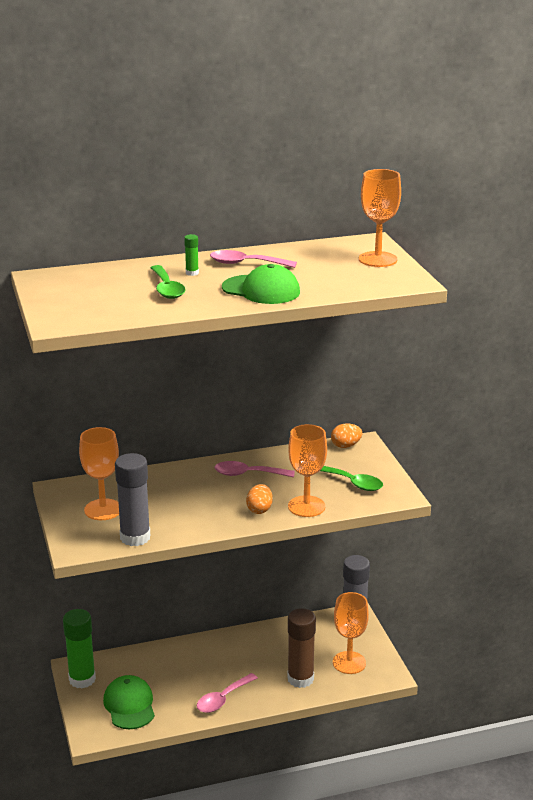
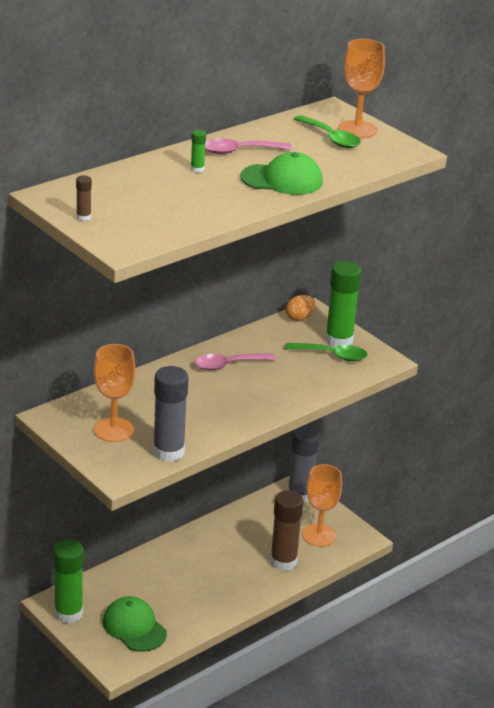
camera: 25 degrees left, 5 degrees up
(50, 296) = (83, 217): none -> brown glue stick
(167, 289) = (190, 191): green spoon -> green spoon (331, 138)
(223, 699) = (222, 599): pink spoon -> none
(259, 509) = (266, 399): orange egg -> none
(306, 506) = (308, 388): orange goblet -> none
(368, 470) = (339, 340): none -> green glue stick

